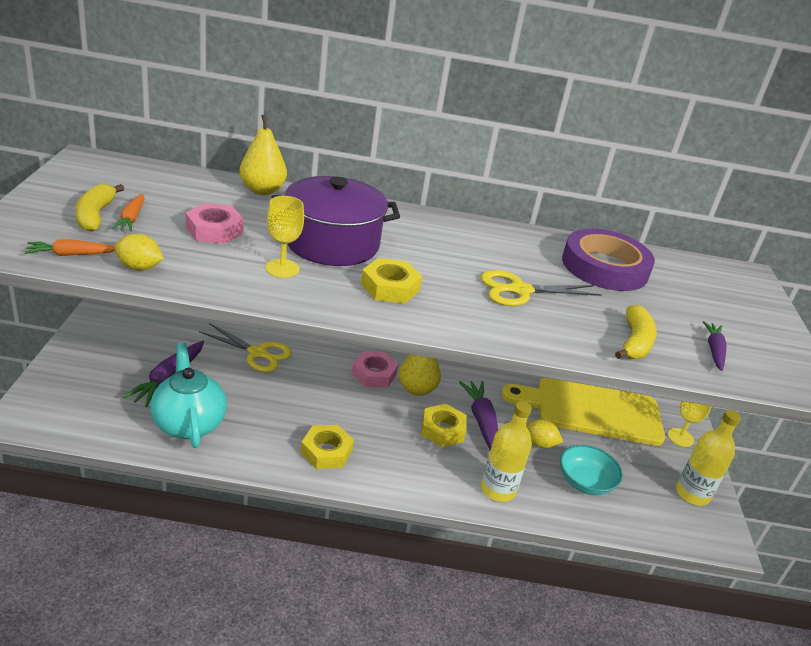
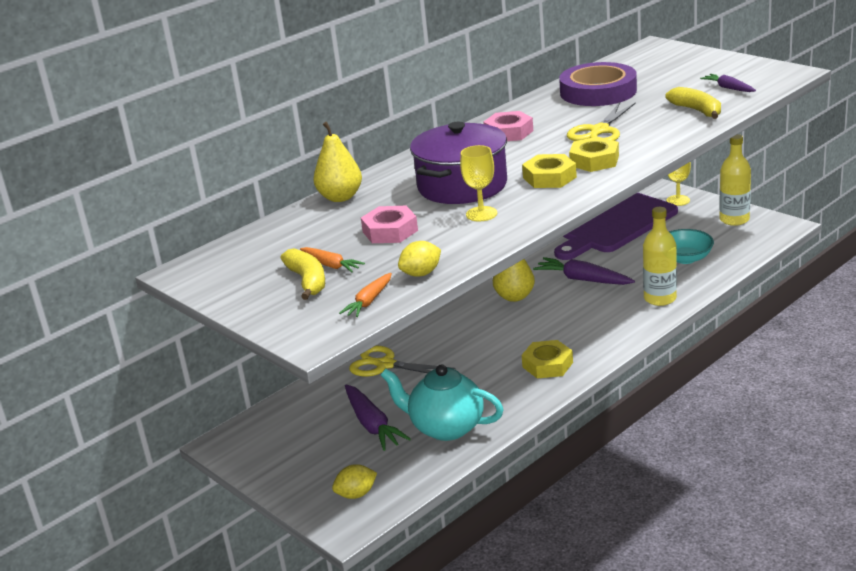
camera: 40 degrees left, 5 degrees down
(95, 215) = (307, 281): yellow banana -> yellow banana turned 150 degrees counterclockwise
(258, 353) = (385, 365): yellow scissors -> yellow scissors turned 135 degrees counterclockwise
(374, 374) = (475, 311): pink nut -> pink nut (509, 132)
(442, 430) = (574, 301): yellow nut -> yellow nut (594, 160)
(539, 444) = (629, 262): yellow lemon -> yellow lemon (356, 494)
(591, 410) = (615, 225): yellow cutting board -> purple cutting board

